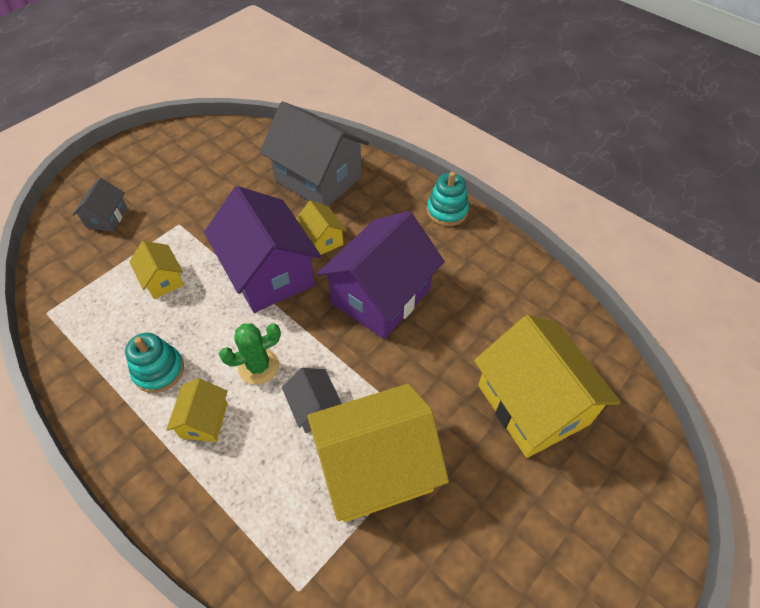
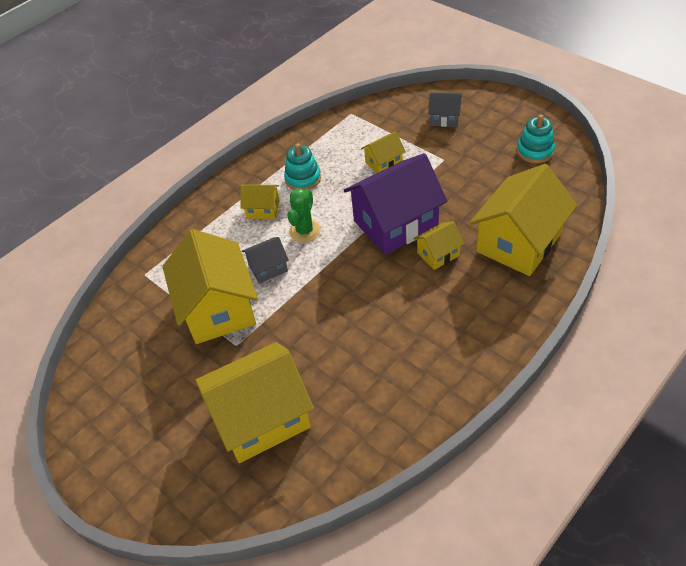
camera: 95 degrees right, 5 degrees down
(258, 366) = (305, 231): green cactus -> green cactus turned 45 degrees clockwise
(318, 179) = (518, 242): grey house -> yellow house
(381, 296) = (375, 302): purple house -> none
(447, 211) = (492, 353): turquoise stacking toy -> turquoise stacking toy (535, 151)

